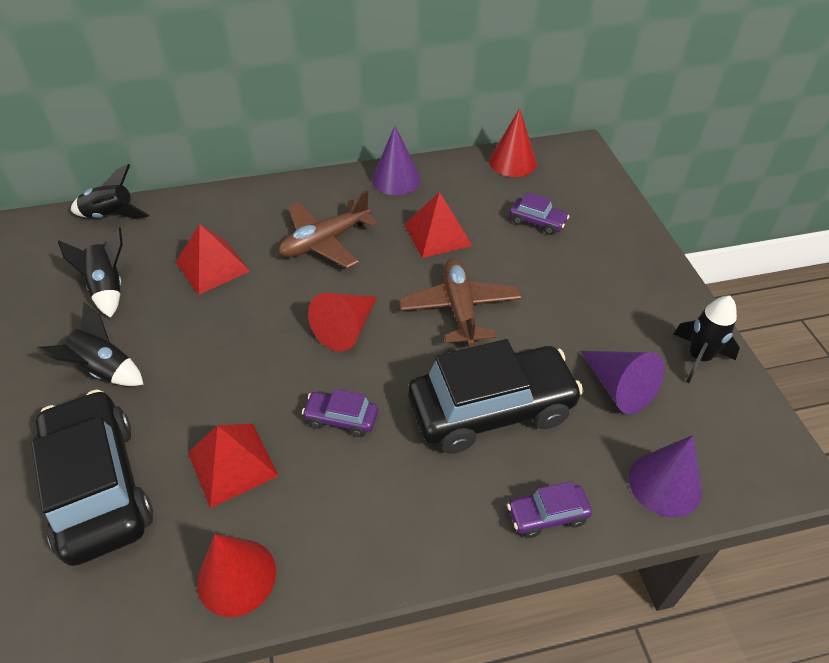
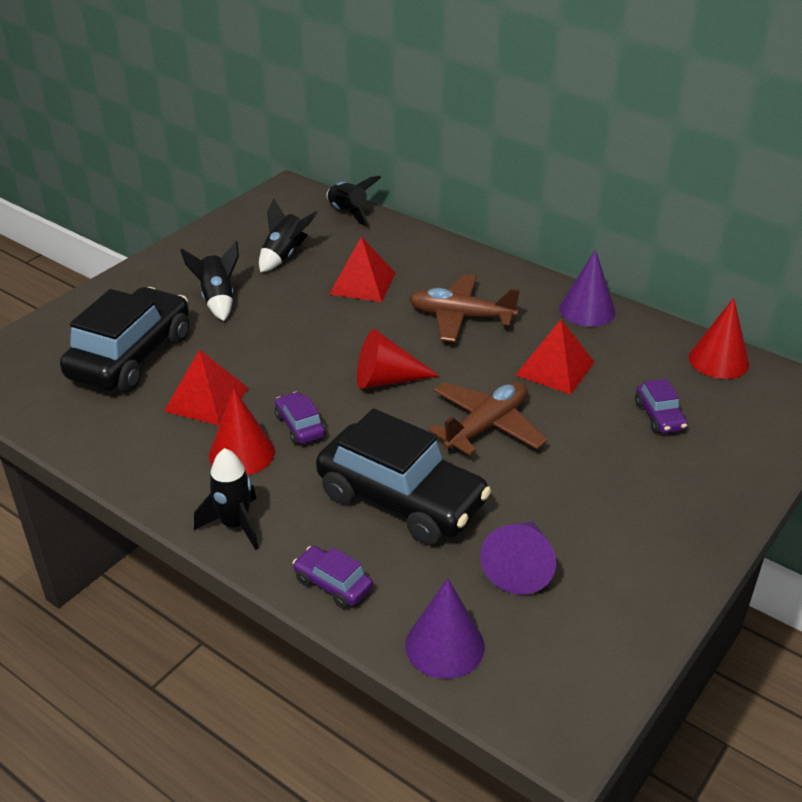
camera: 50 degrees right, 10 degrees down
(236, 577) = (126, 454): red cone -> red cone (241, 453)
(698, 358) = (628, 606): black rocket -> black rocket (235, 525)

